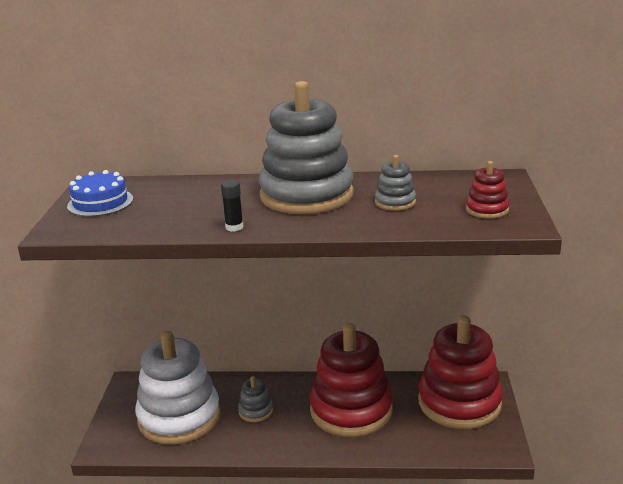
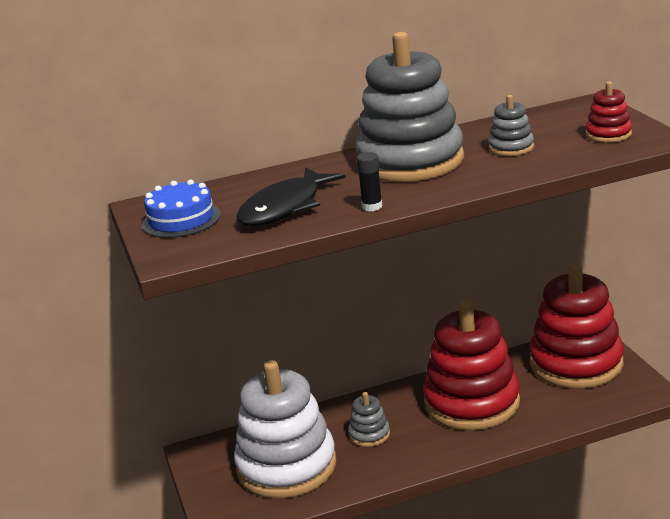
camera: 20 degrees left, 0 degrees up
(176, 211) = (285, 208): none -> black fish

